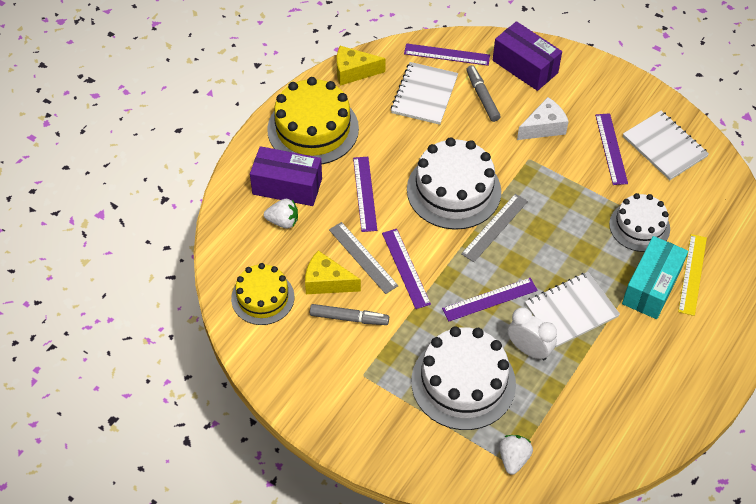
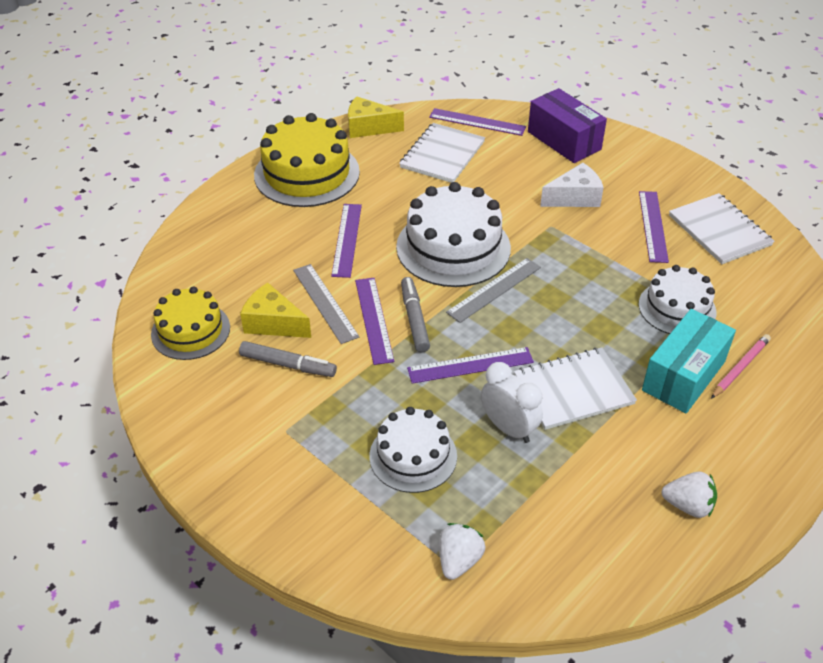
camera: 10 degrees right, 10 degrees down
(283, 221) = (242, 256): white strawberry -> white strawberry (688, 505)
(287, 186) = (259, 223): purple box -> none
(463, 382) = (413, 456): white cake -> white cake, size x0.63
(482, 97) = (508, 163): grey marker -> grey marker (414, 319)
(692, 274) = (740, 368): yellow ruler -> pink pencil

